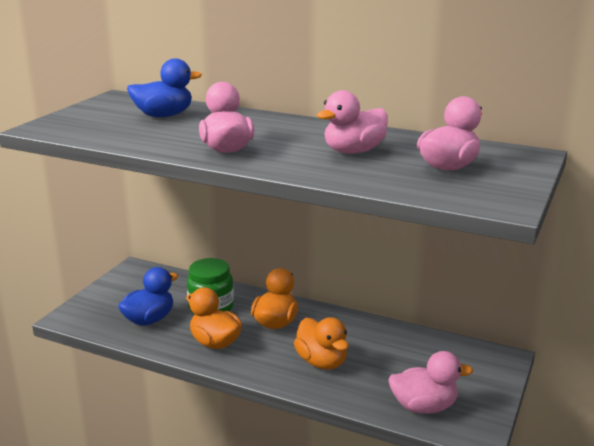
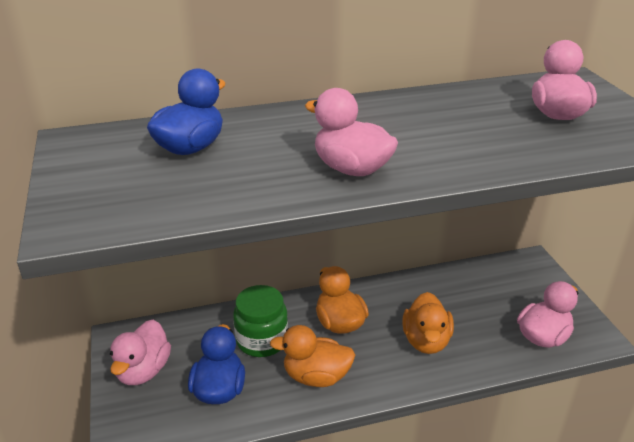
camera: 40 degrees left, 10 degrees up
(322, 362) = (426, 341): orange duck -> orange duck turned 75 degrees clockwise
(353, 151) = (460, 125): pink duck -> pink duck (143, 371)

